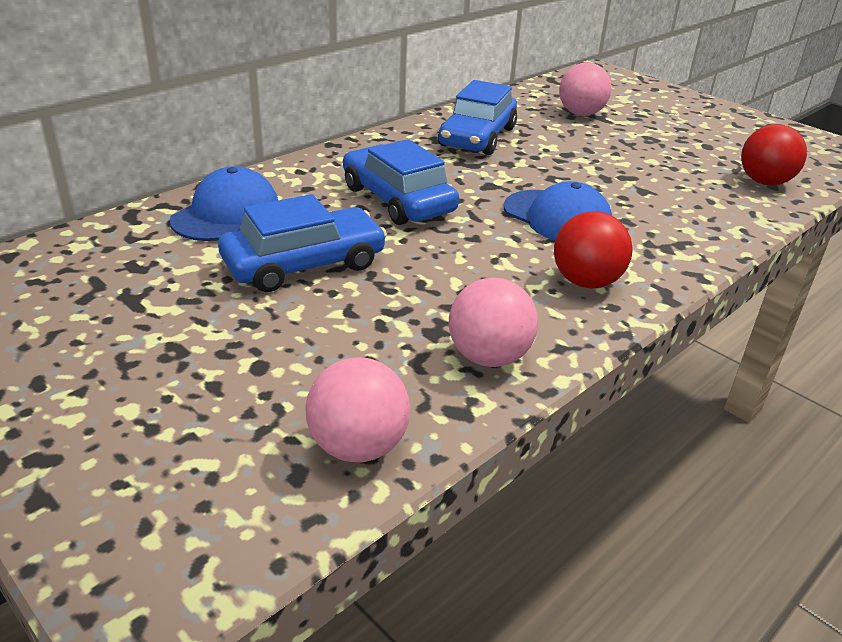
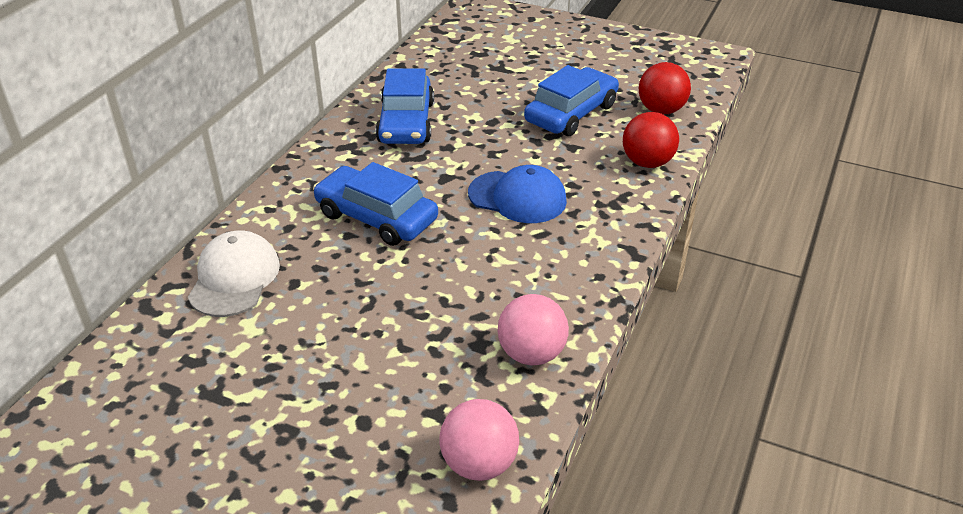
camera: 20 degrees left, 5 degrees up
(226, 213) = (234, 278): blue cap -> white cap
(304, 264) = (338, 311): blue car -> blue car (571, 113)
(581, 114) = (482, 68): pink ball -> none
(586, 282) = (569, 258): red ball -> red ball (647, 163)

